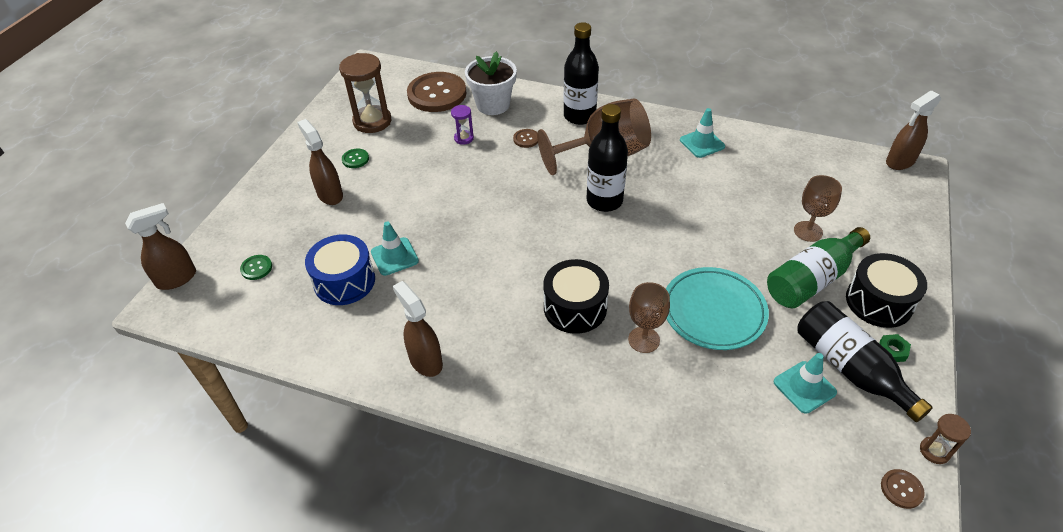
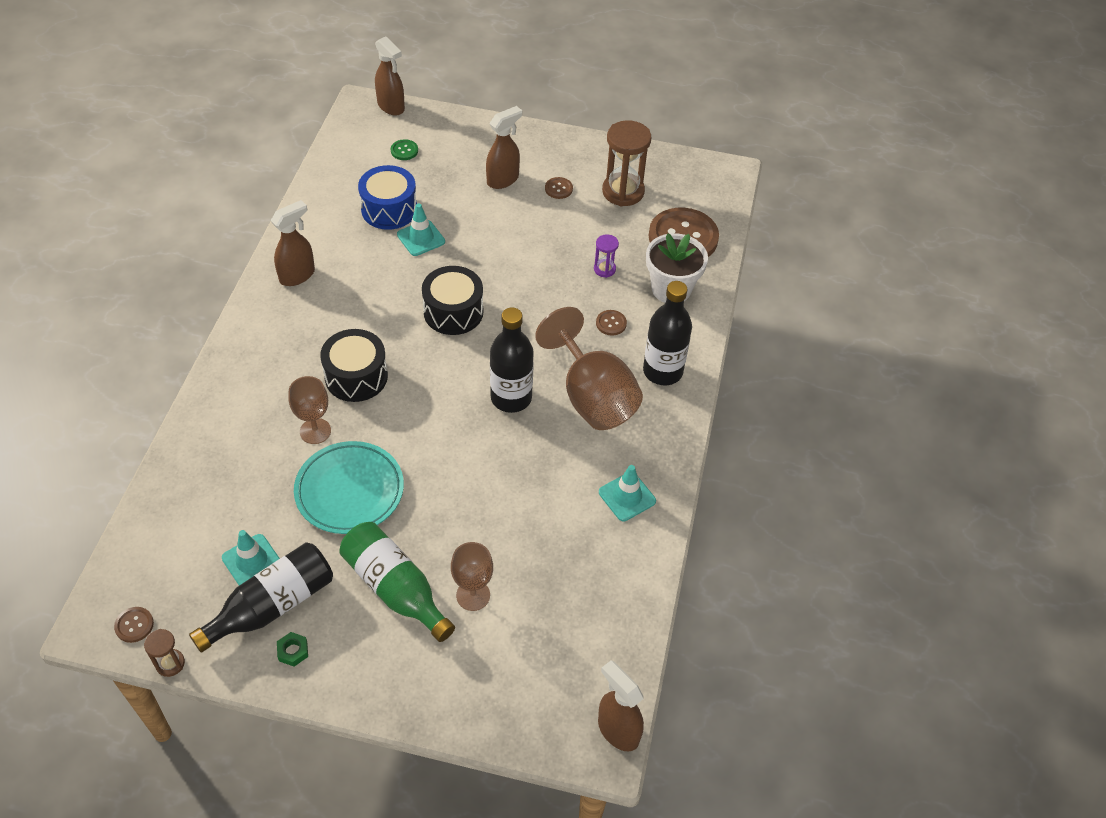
camera: 80 degrees right, 5 degrees up
(355, 159) = (558, 189): green button -> brown button
(878, 302) = (362, 651): black drum -> black drum (453, 312)

